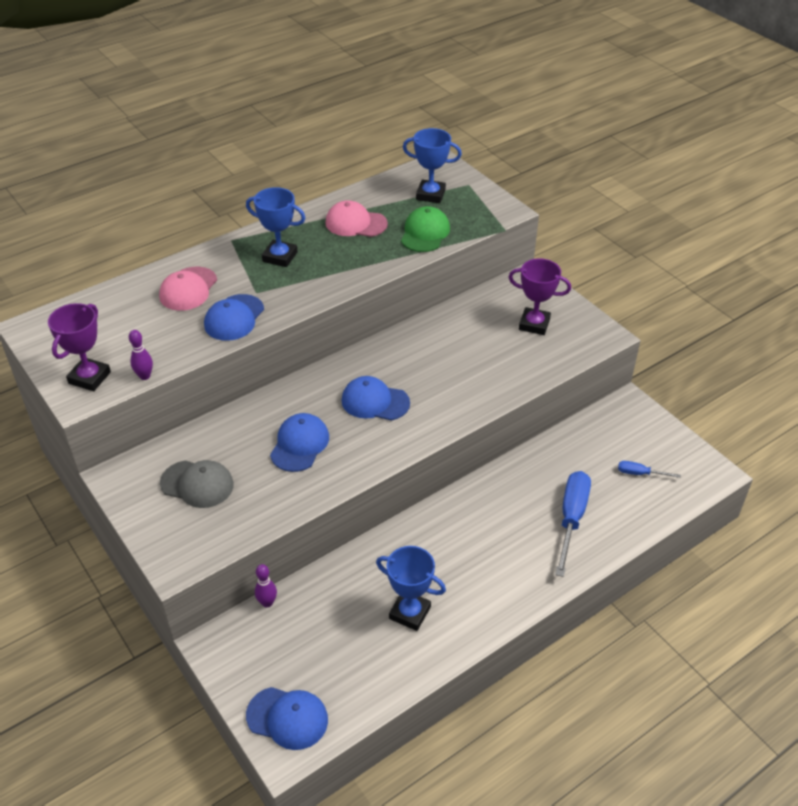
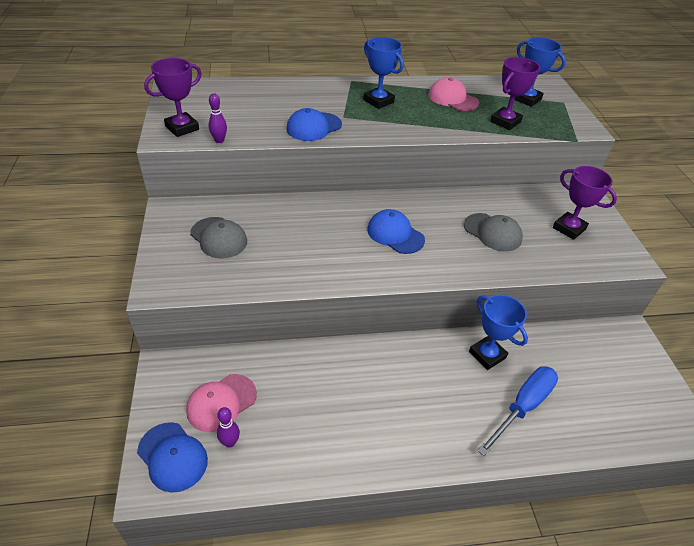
camera: 25 degrees right, 0 degrees up
(188, 289) = (296, 99): pink cap -> pink cap (221, 402)
(267, 603) = (225, 354): purple bowling pin -> purple bowling pin (230, 442)
(300, 444) = (314, 241): blue cap -> none
(410, 613) = (329, 419): blue trophy -> blue trophy (487, 355)
(425, 233) = (505, 122): green cap -> purple trophy
(466, 359) = (492, 232): none -> grey cap
(640, 473) = (611, 396): blue screwdriver -> none

